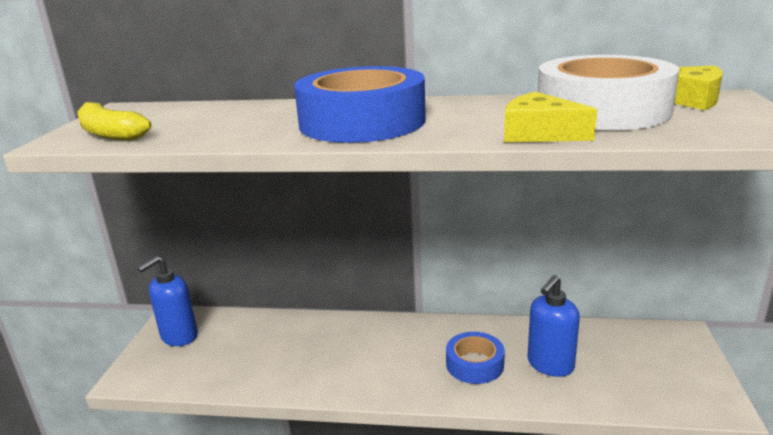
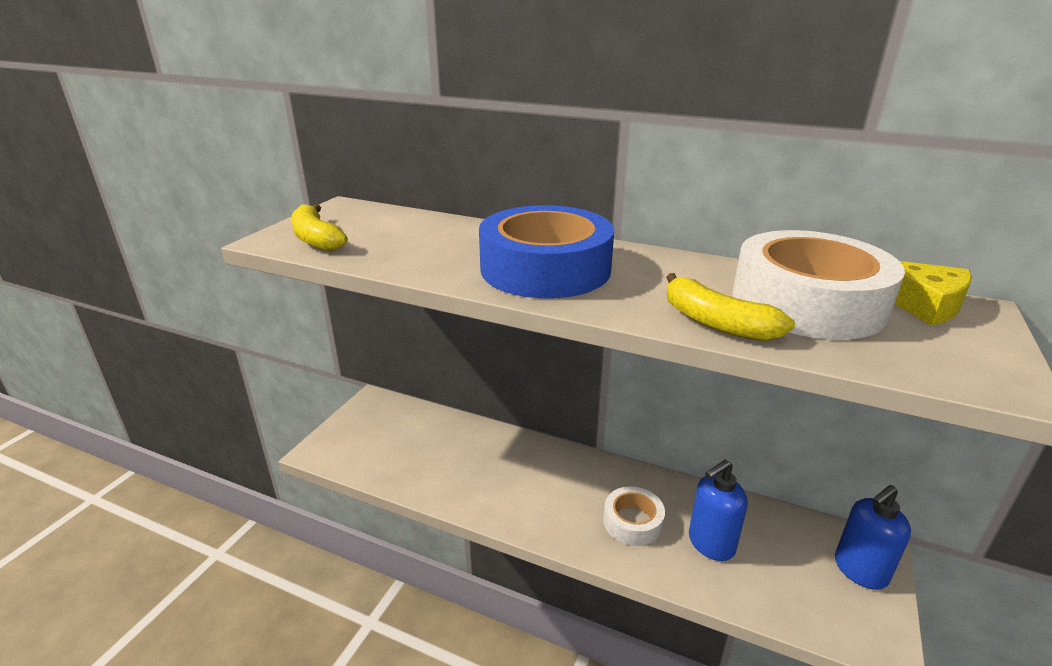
camera: 15 degrees right, 5 degrees up
(179, 336) = (372, 421): blue soap dispenser -> blue soap dispenser (859, 570)
(474, 364) = (632, 522): blue tape -> white tape
(539, 133) = (716, 323): yellow cheese -> yellow banana

